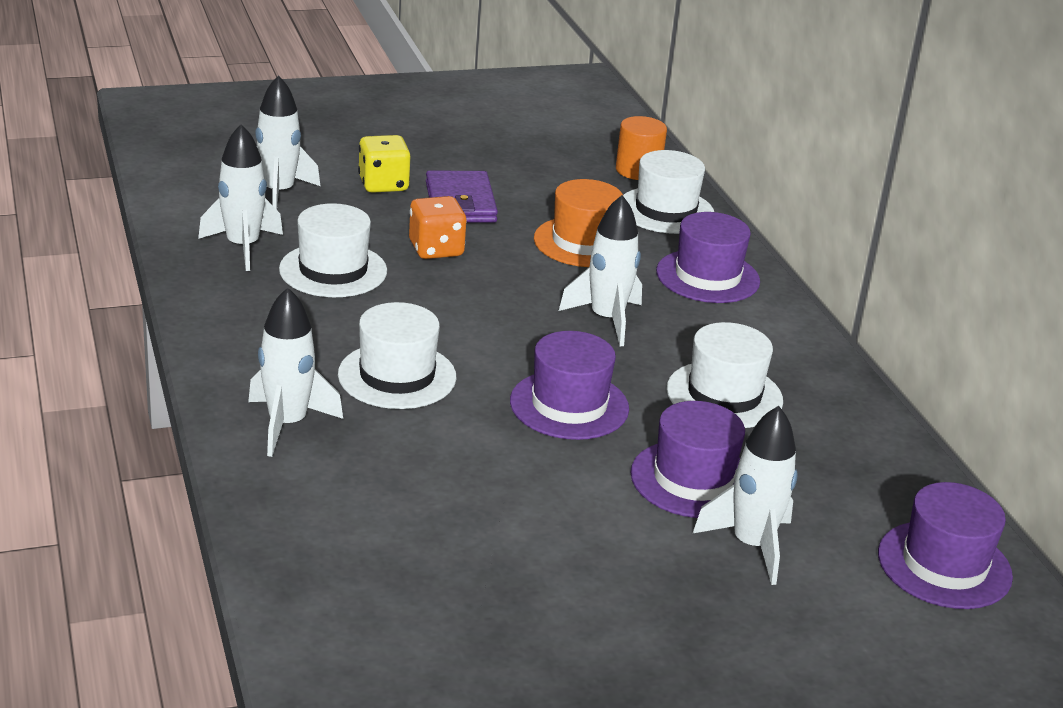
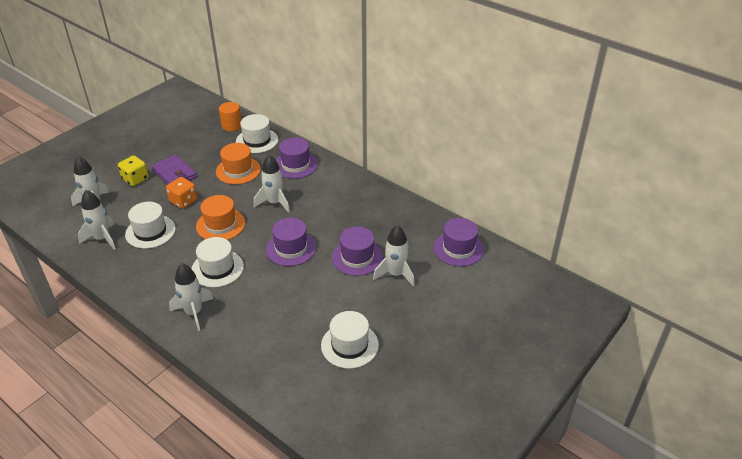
camera: 30 degrees left, 10 degrees up
(469, 312) = (220, 225): none -> orange hat
(724, 395) = (340, 215): white hat -> white hat (349, 345)

